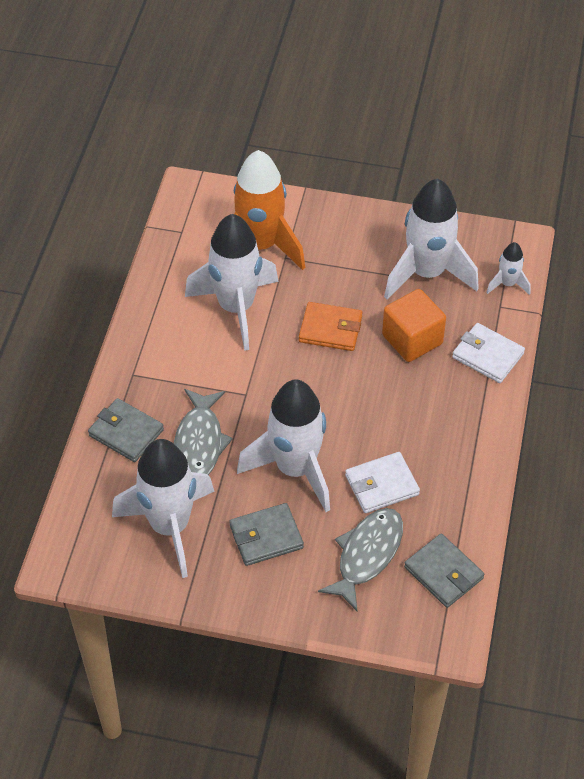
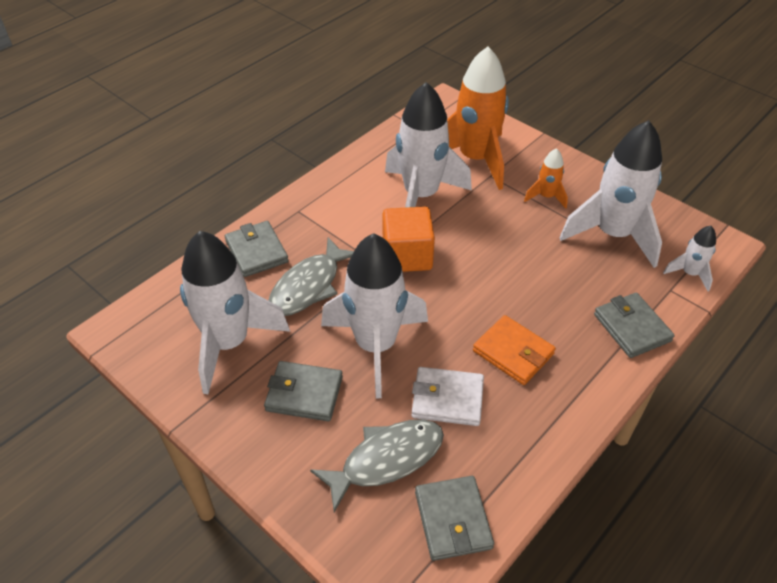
camera: 30 degrees right, 5 degrees down
(330, 329) = (491, 244): orange wallet -> orange wallet (513, 352)
(349, 259) = (546, 197): none -> orange rocket
(412, 339) = (563, 283): orange cube -> orange cube (407, 256)
(487, 355) = (631, 327): white wallet -> grey wallet

